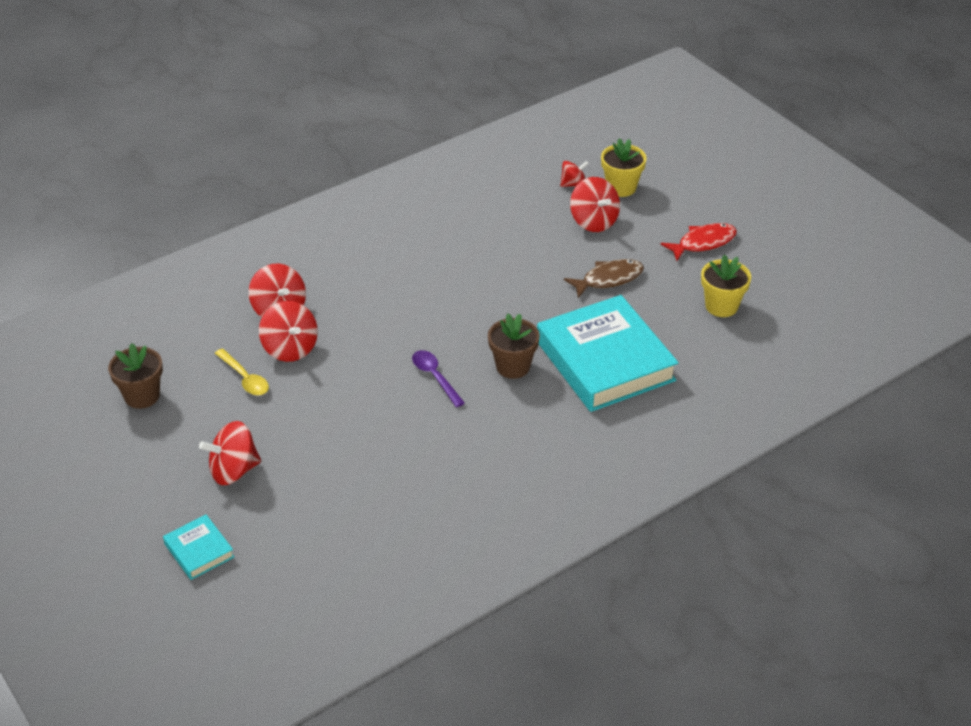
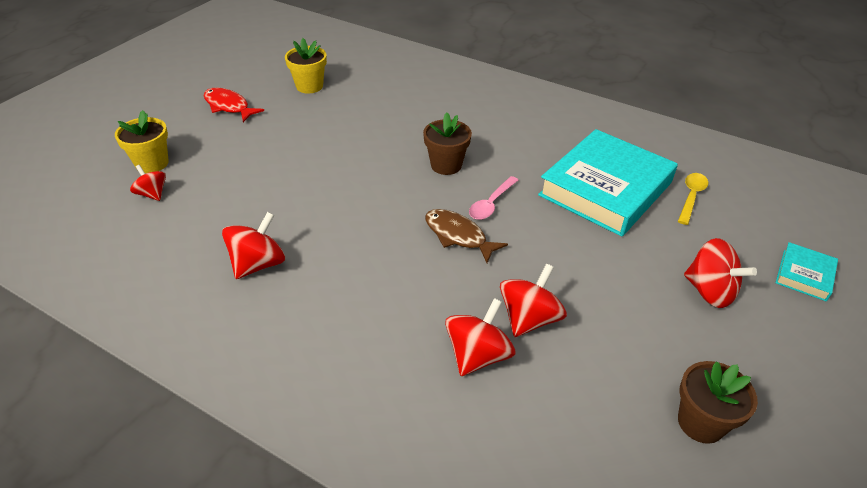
camera: 115 degrees left, 0 degrees up
(245, 378) = (598, 338): yellow spoon -> yellow spoon (691, 197)
(435, 377) = (491, 204): purple spoon -> pink spoon
(593, 221) = (216, 168): red spinning top -> red spinning top (258, 264)
(605, 361) = (407, 123): turquoise book -> turquoise book (605, 189)
(609, 279) = (301, 142): brown fish -> brown fish (458, 236)

